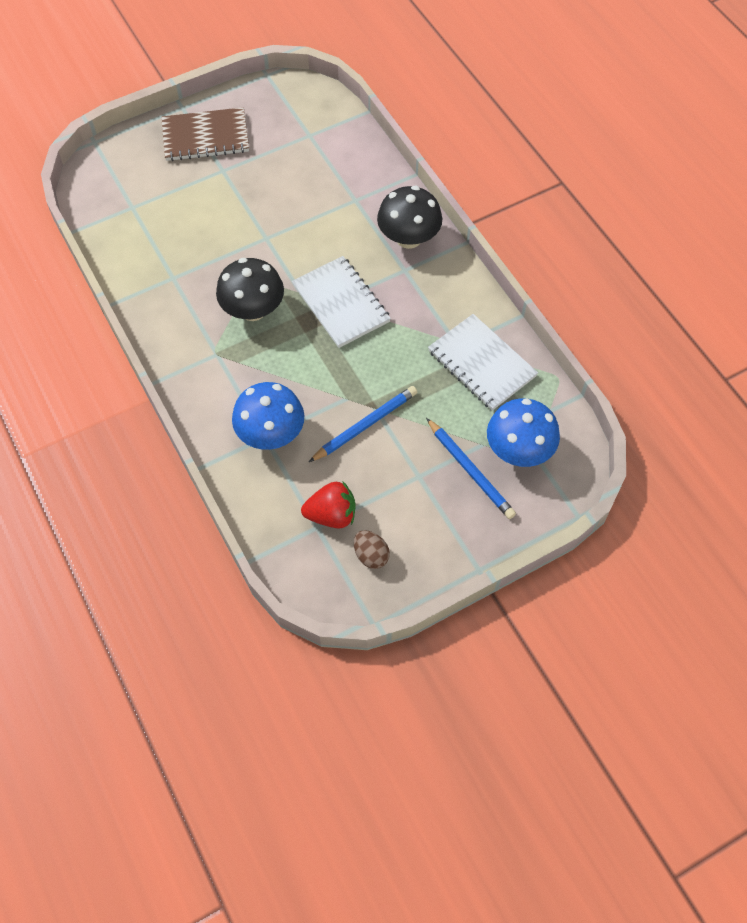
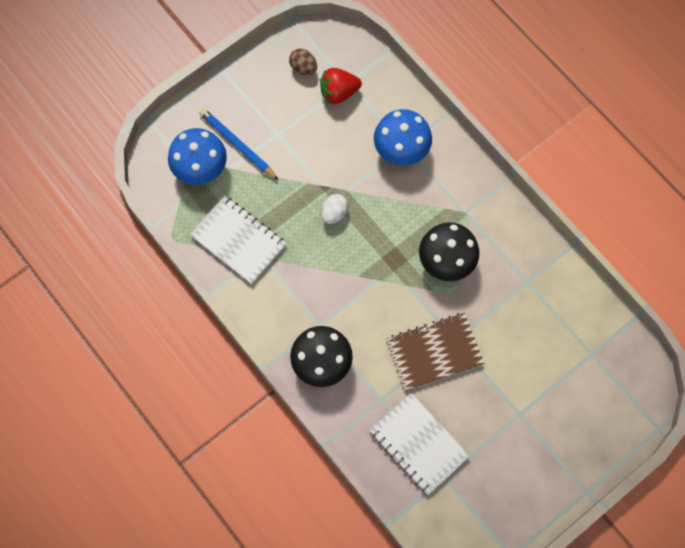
camera: 170 degrees right, 10 degrees up
(205, 136) = (550, 455): brown notebook -> brown notebook (434, 352)
(341, 303) = (370, 280): white notebook -> white notebook (419, 444)
(365, 425) = (327, 169): blue pencil -> none
(366, 375) = (334, 213): none -> white egg

